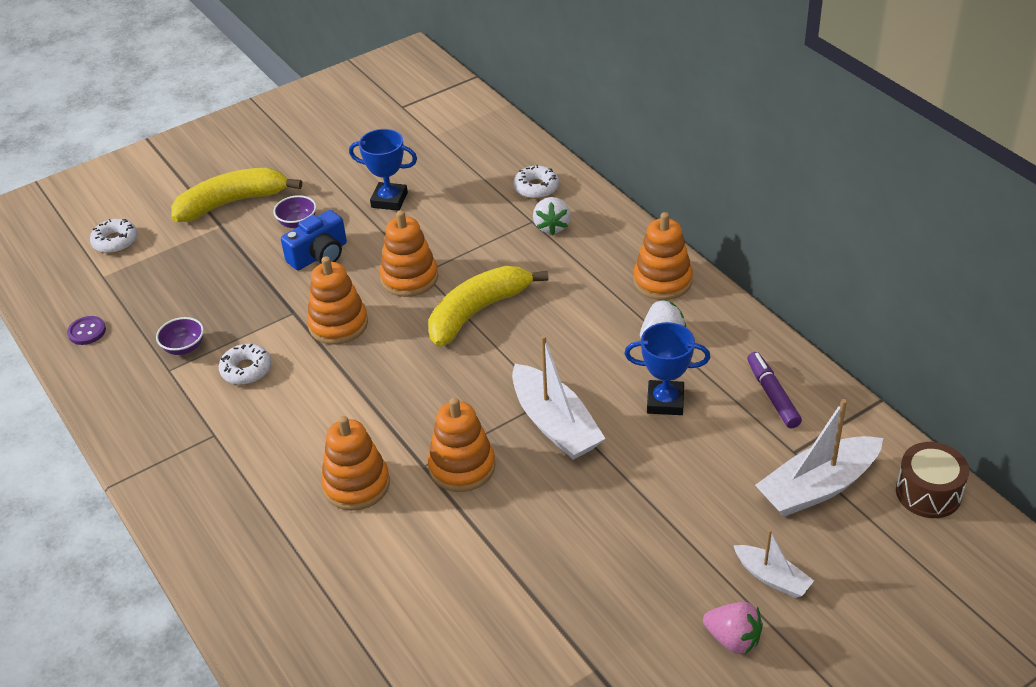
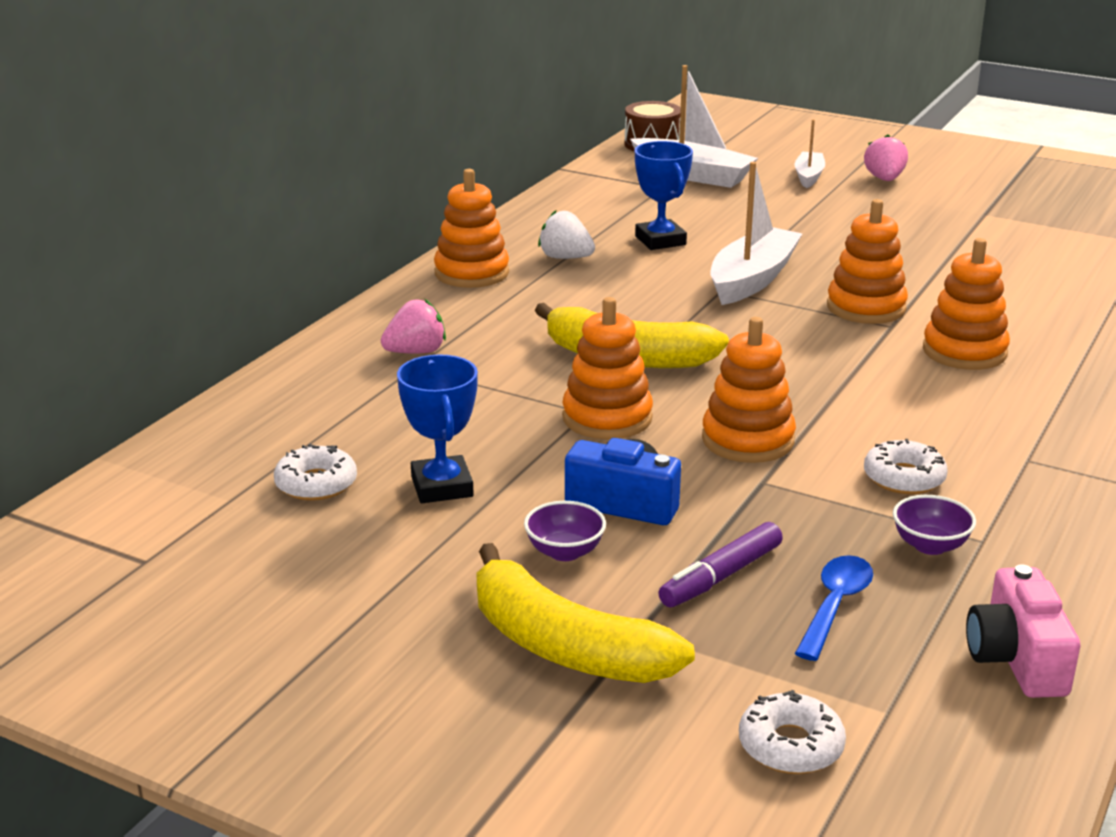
camera: 120 degrees left, 15 degrees down
(87, 331) = (1016, 659): purple button -> pink camera
(177, 292) = (835, 605): none -> blue spoon
(536, 188) = (332, 381): white donut -> white donut (316, 484)
(552, 226) = (416, 352): white strawberry -> pink strawberry
(772, 395) = (600, 203): purple marker -> purple marker (721, 576)

